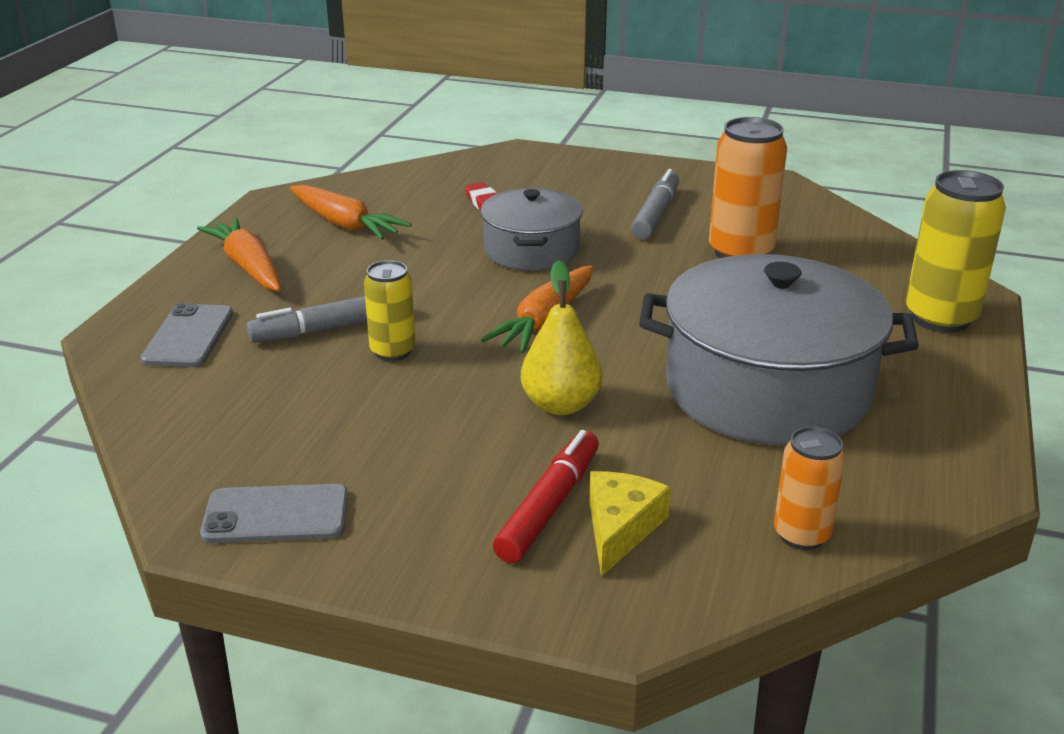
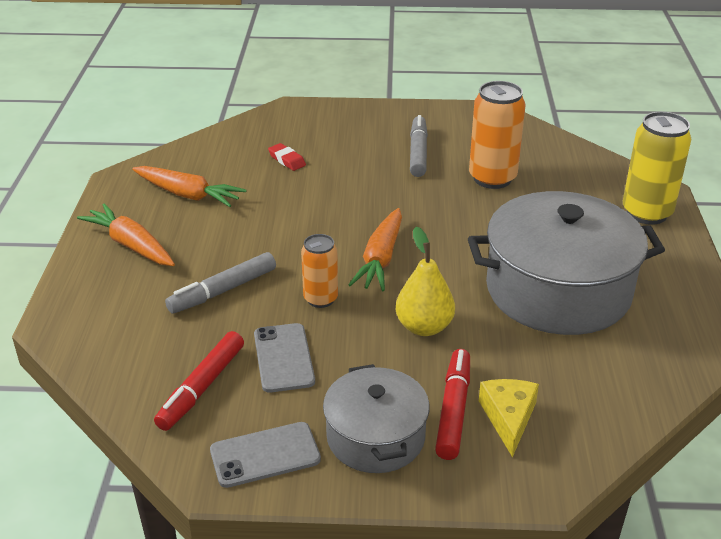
camera: 15 degrees left, 5 degrees up
(188, 336) = (117, 315): grey phone -> grey phone (283, 358)
(242, 427) = (201, 387): none -> red marker
(392, 351) = (281, 303): yellow can -> none
(531, 250) = (342, 198): grey pot -> grey pot (375, 437)
(801, 535) = (626, 399): orange can -> orange can (320, 299)

